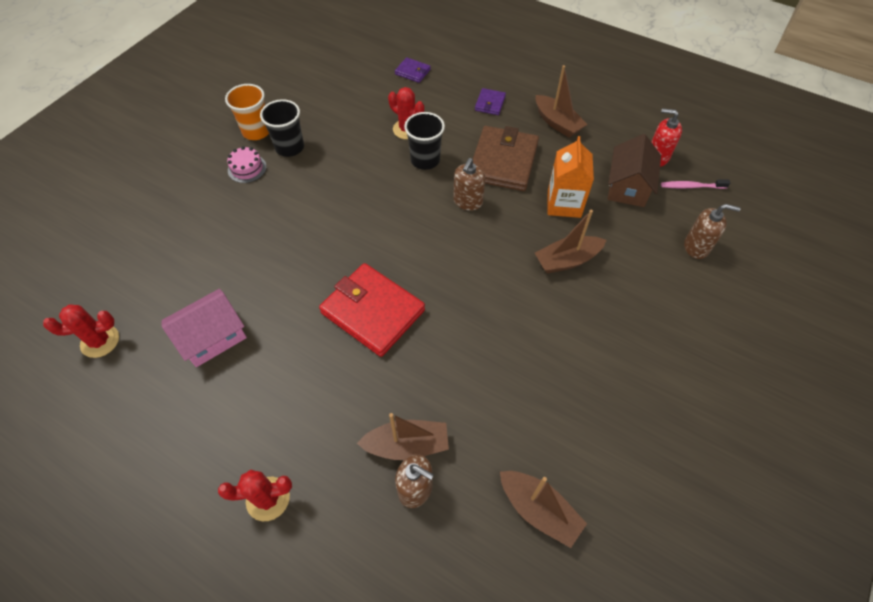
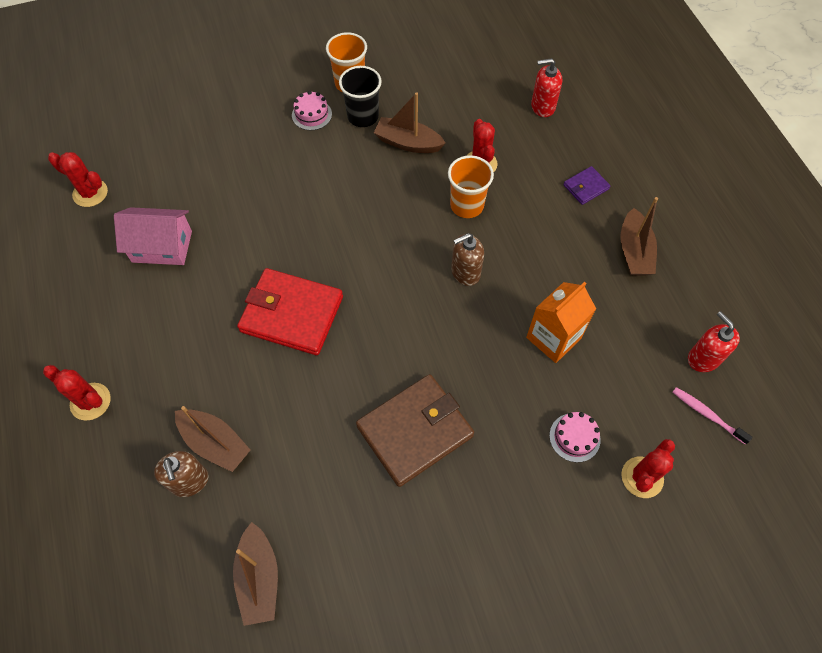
camera: 40 degrees right, 5 degrees up
(372, 312) = (292, 314): red wallet -> red wallet turned 60 degrees counterclockwise
(412, 72) = (542, 106): purple wallet -> red soap dispenser
(425, 160) = (467, 205): black cup -> orange cup
(503, 161) = (538, 256): brown wallet -> brown wallet (415, 431)
(567, 260) = (499, 393): brown boat -> brown boat (408, 143)
(628, 186) = (637, 366): brown house -> none
(637, 253) = (574, 437): none -> pink cake
(696, 247) = (642, 477): brown soap dispenser -> red cactus

